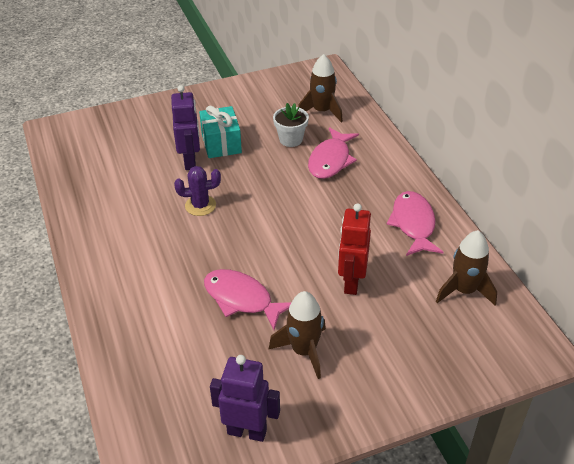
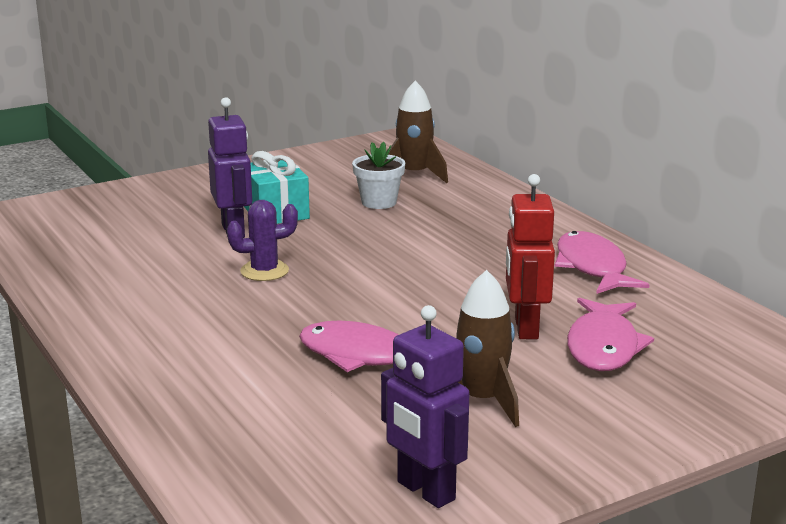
camera: 10 degrees left, 20 degrees down
(247, 431) = (425, 491): purple robot -> purple robot turned 135 degrees counterclockwise
(330, 160) = (445, 217): pink fish -> pink fish (603, 347)
(464, 291) = (695, 323): brown rocket -> none

